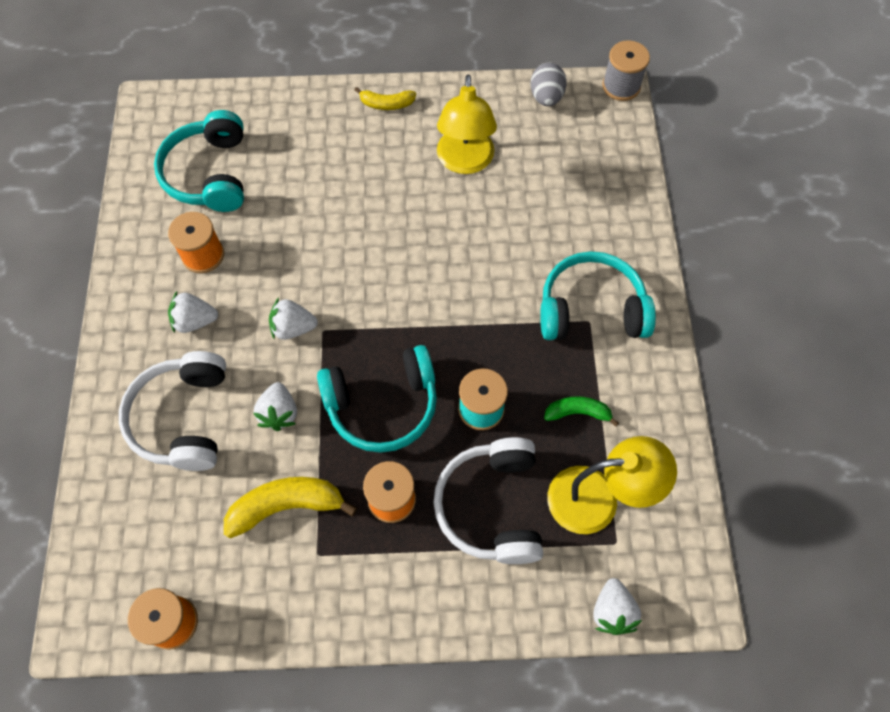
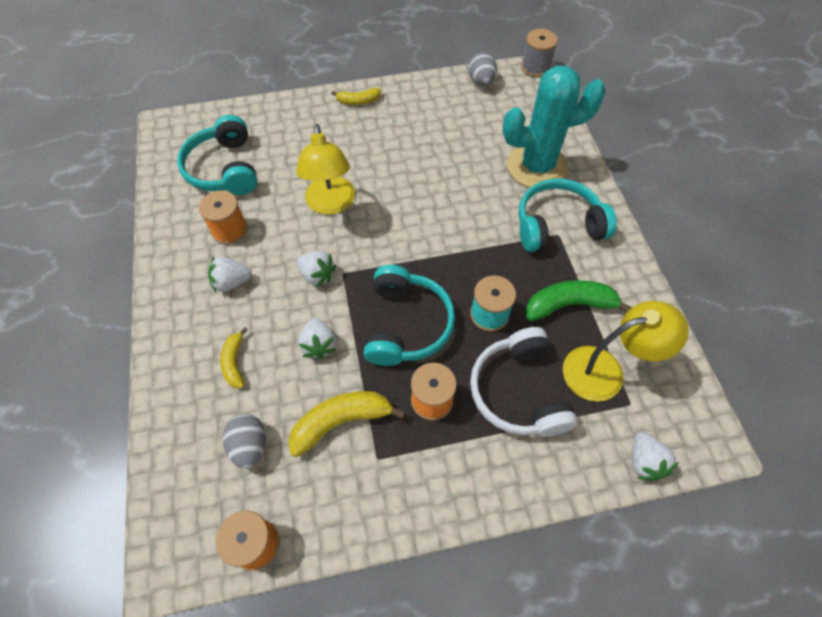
camera: 10 degrees left, 5 degrees down
(183, 418) = (234, 362): white headphones -> yellow banana
(184, 516) = (250, 446): none -> grey egg
(293, 328) = (317, 275): white strawberry -> white strawberry turned 135 degrees counterclockwise
(382, 405) = (406, 324): turquoise headphones -> turquoise headphones turned 60 degrees counterclockwise
(465, 162) = (430, 133): yellow lamp -> yellow lamp (331, 204)
(577, 412) = (569, 305): green banana -> green banana, size x1.69
(586, 227) = (537, 166): none -> turquoise cactus

